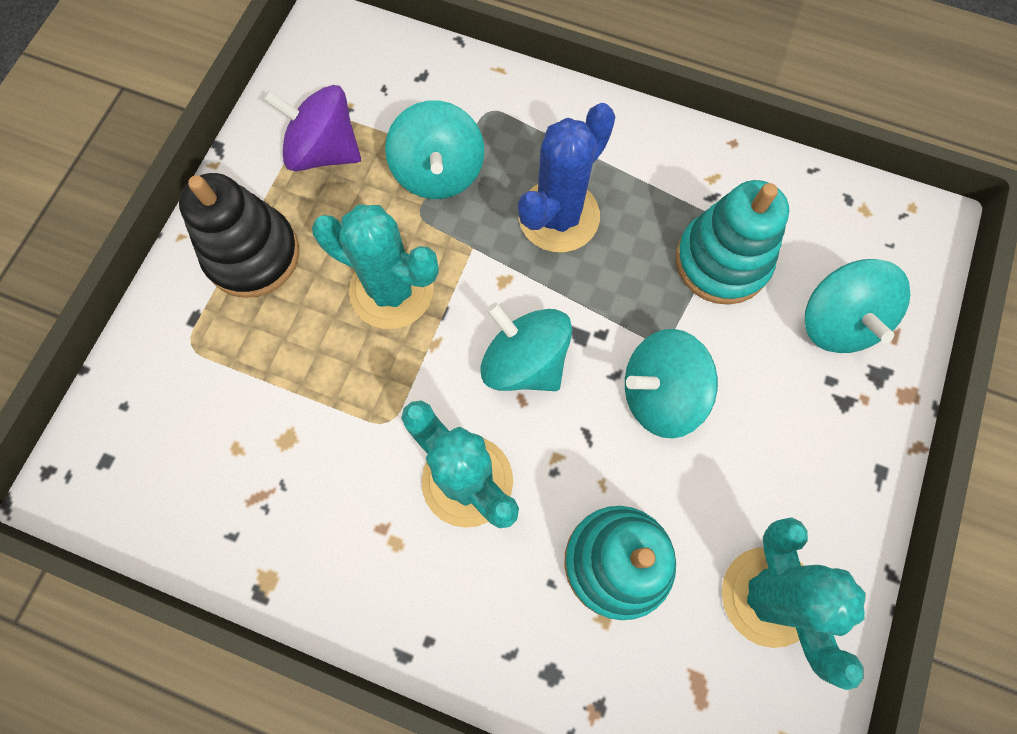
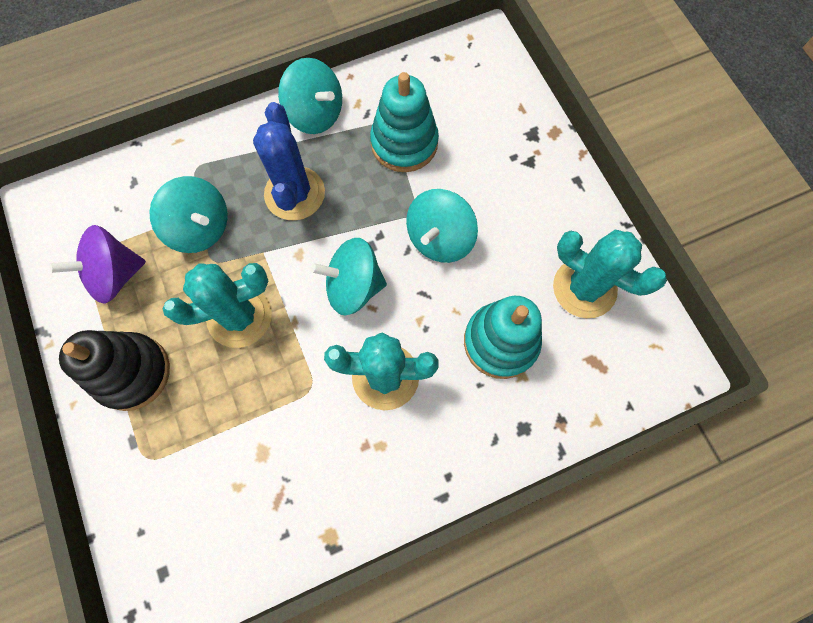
camera: 45 degrees left, 0 degrees up
(837, 321) = (489, 125): turquoise spinning top -> turquoise spinning top (315, 114)

